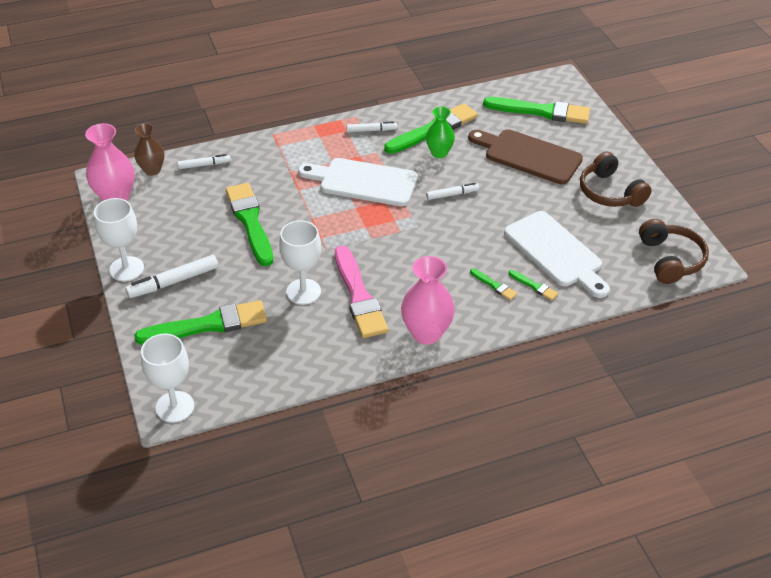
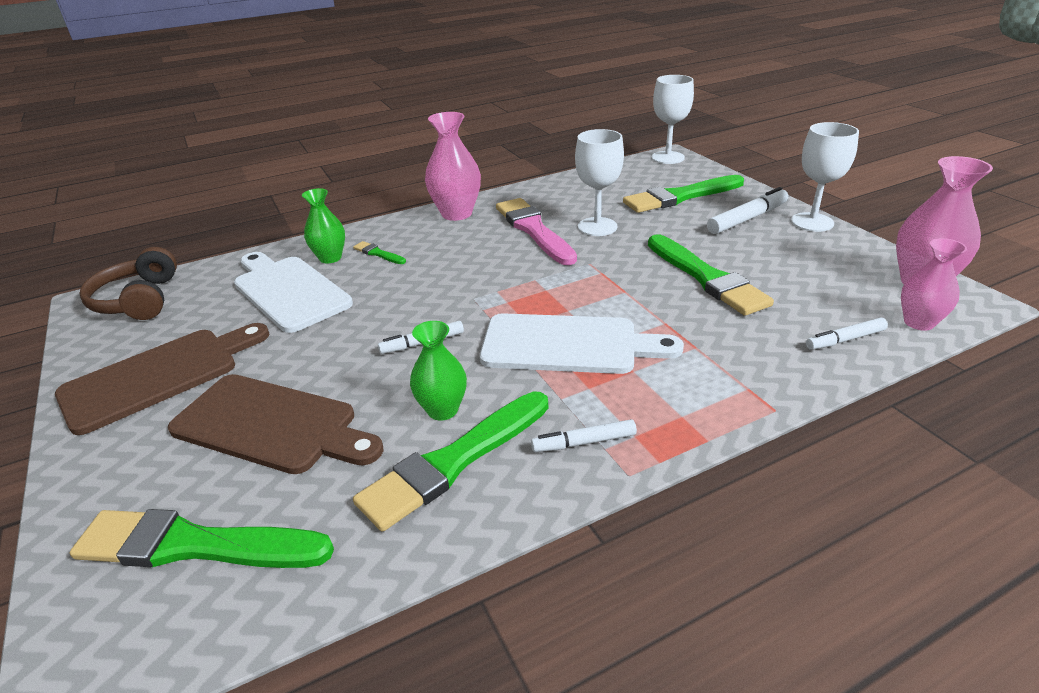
camera: 175 degrees right, 10 degrees down
(152, 170) = (919, 322): brown vase -> pink vase
(534, 286) = (330, 258): green brush -> green vase
(610, 192) = (159, 376): brown headphones -> brown cutting board

